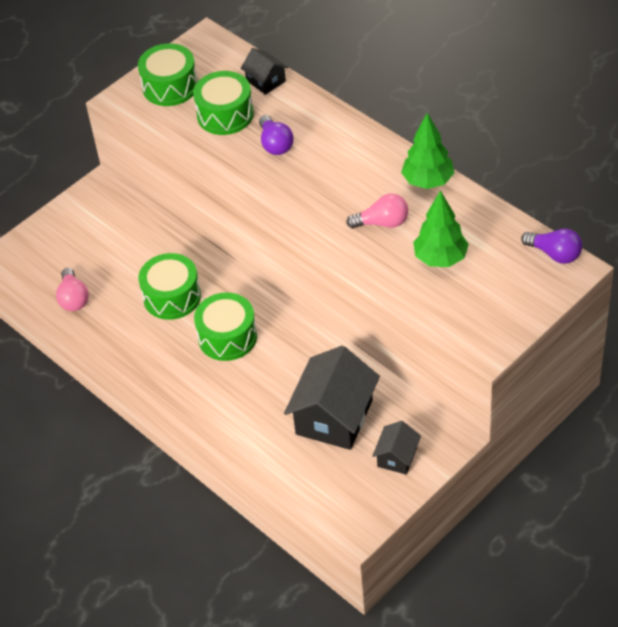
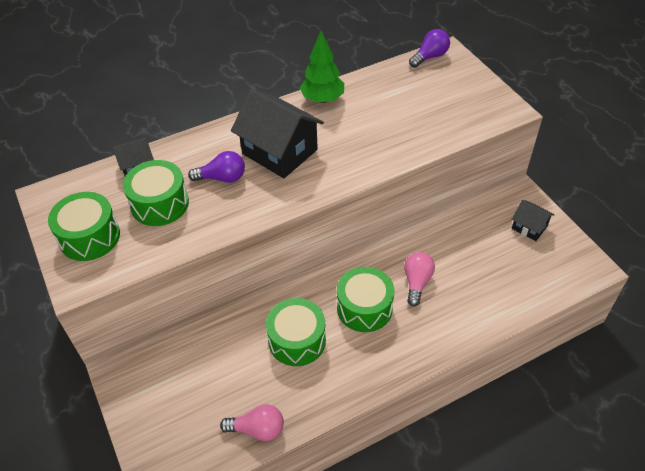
camera: 75 degrees left, 0 degrees up
(334, 417) = (478, 255): black house -> black house (279, 152)
(382, 223) = (354, 134): pink light bulb -> pink light bulb (417, 282)
(440, 258) = (409, 112): green tree -> none

